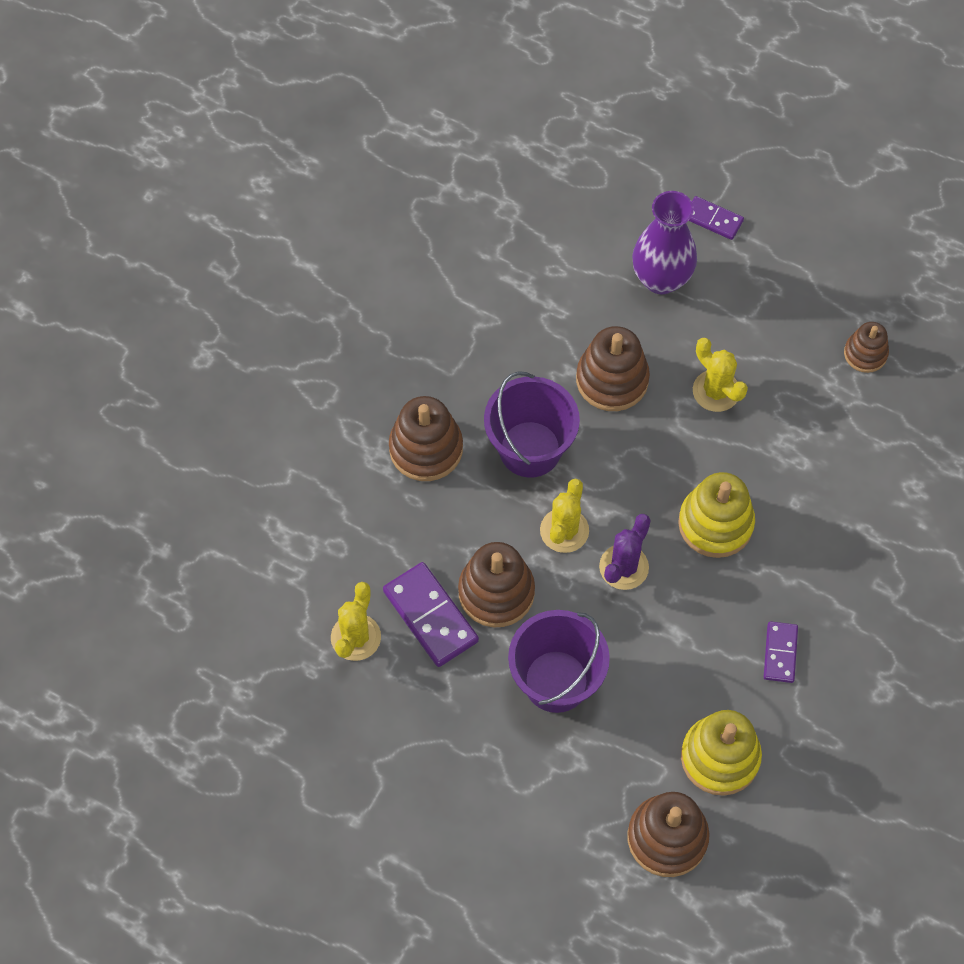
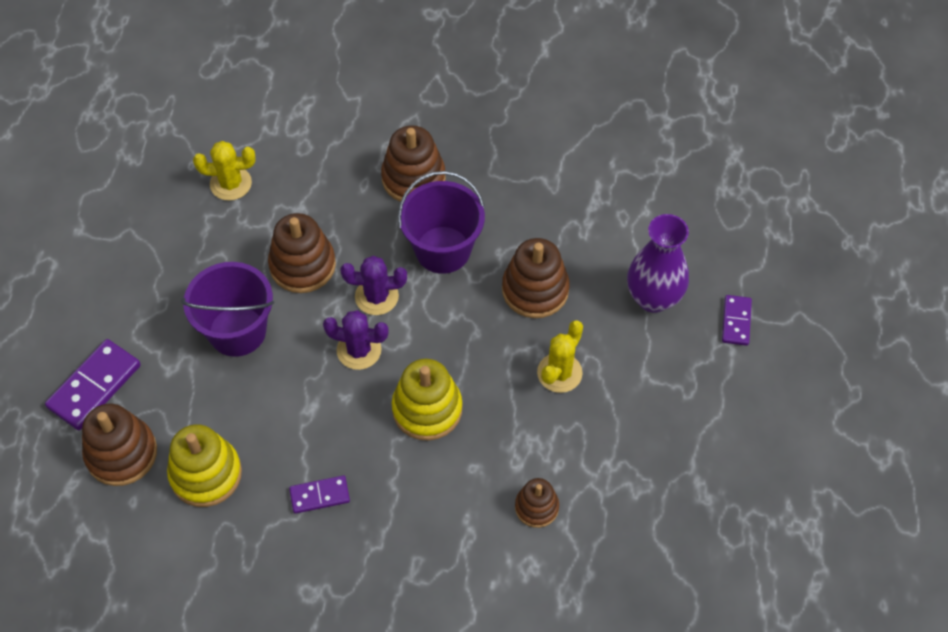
camera: 70 degrees right, 5 degrees down
(430, 616) = (266, 227): purple domino -> purple domino (94, 386)
(564, 530) = (376, 296): yellow cactus -> purple cactus
(865, 354) = (655, 487): brown stacking toy -> brown stacking toy (536, 507)

